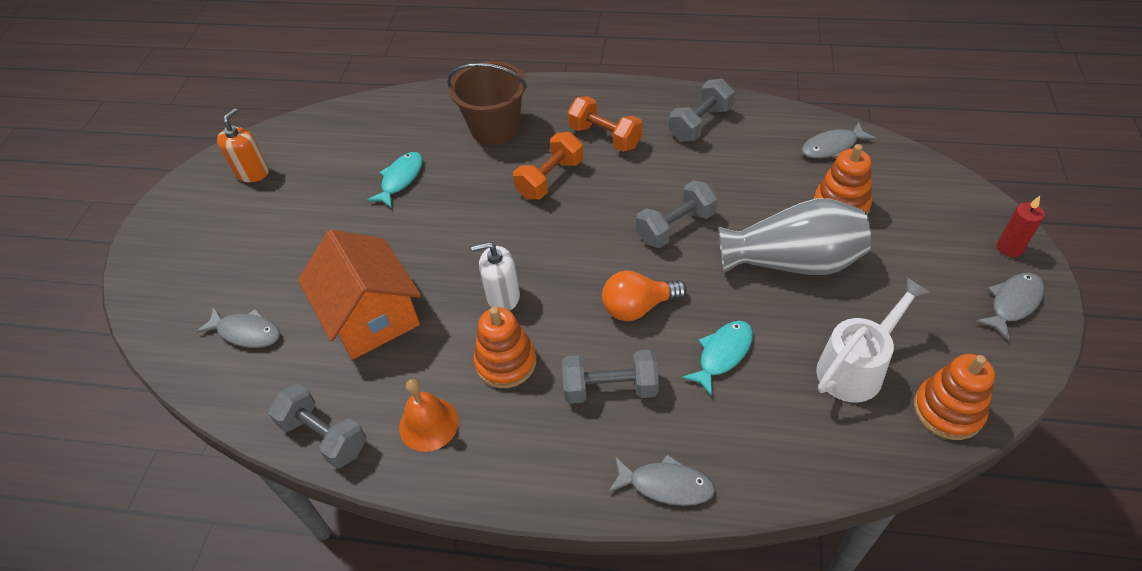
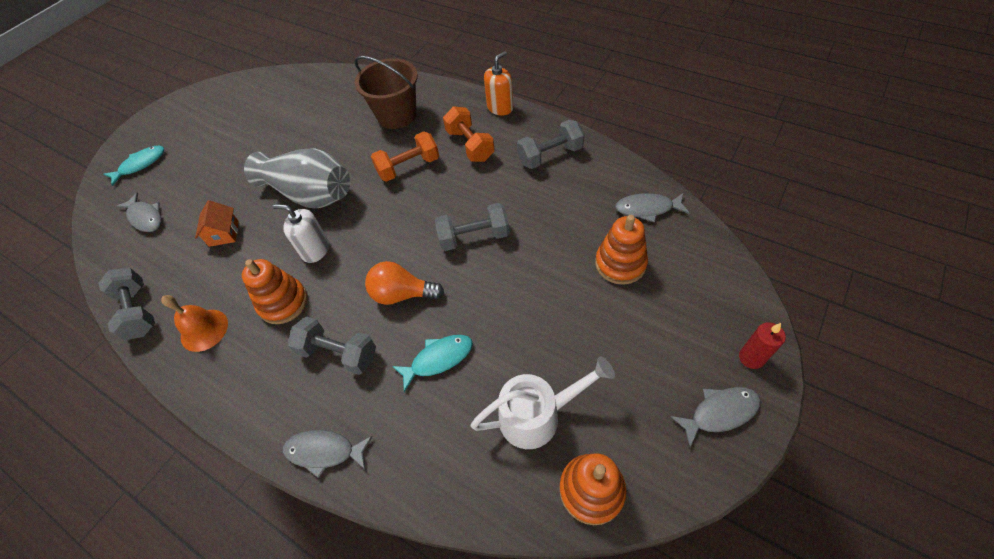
camera: 25 degrees right, 5 degrees up
(252, 172) = (224, 103): orange soap dispenser -> orange soap dispenser (500, 107)
(371, 316) = (224, 233): orange house -> orange house, size x0.47
(400, 179) = (309, 136): turquoise fish -> turquoise fish (140, 165)
(666, 485) = (324, 451): grey fish -> grey fish turned 150 degrees clockwise
(792, 261) = (547, 300): grey vase -> grey vase (310, 194)

